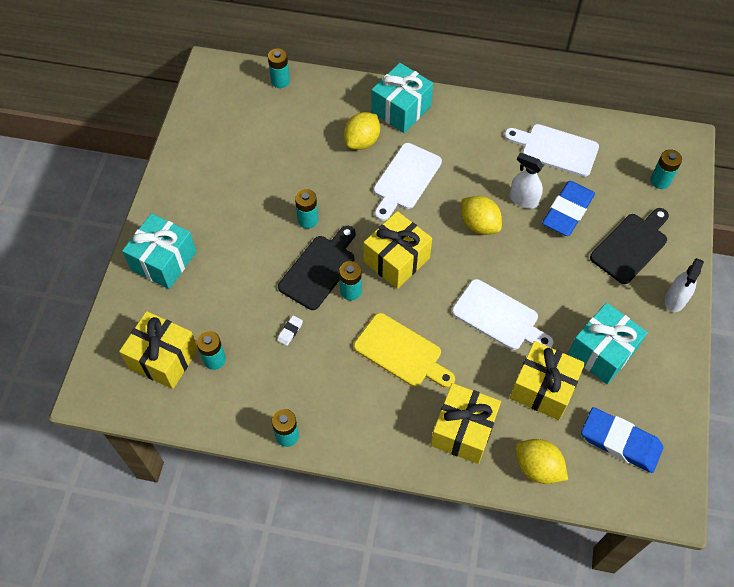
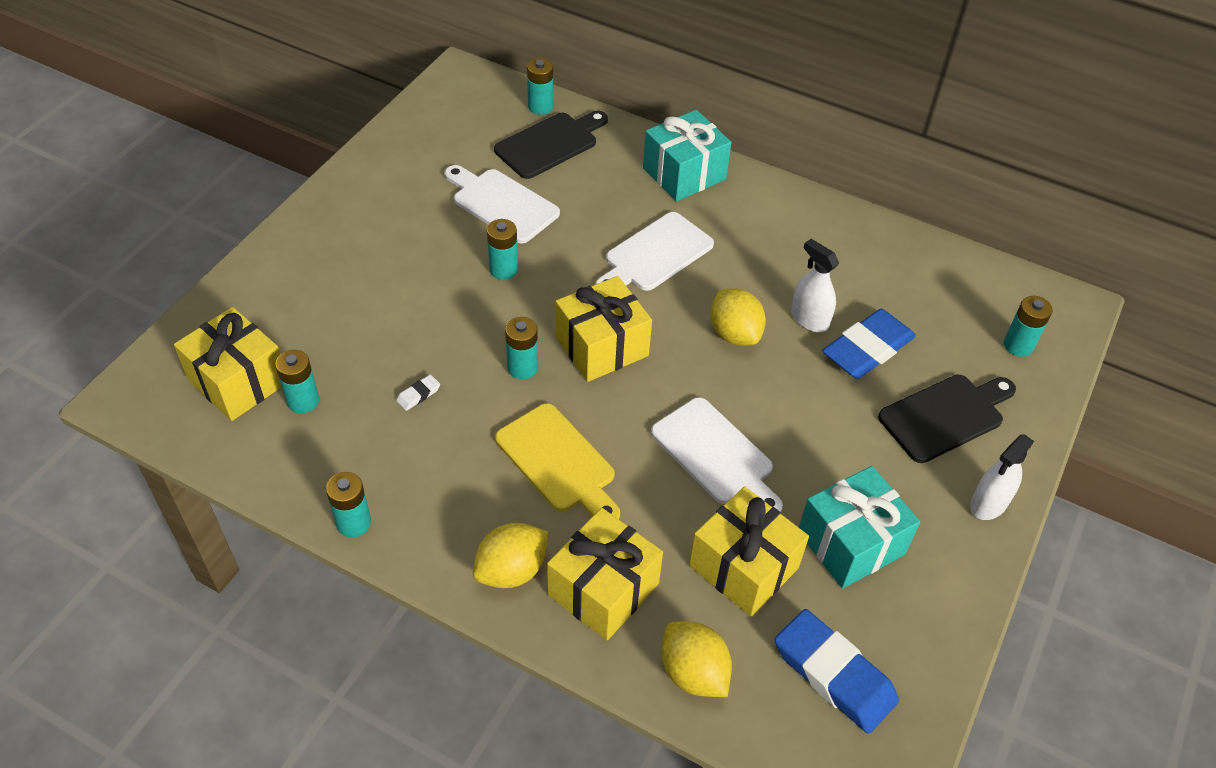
camera: 15 degrees right, 10 degrees down
(164, 261) = (296, 269): turquoise gift -> none
(319, 269) = (492, 330): black cutting board -> black cutting board (550, 144)
(362, 141) = (616, 197): yellow lemon -> yellow lemon (511, 570)
(555, 149) = (879, 270): white cutting board -> white cutting board (501, 204)

